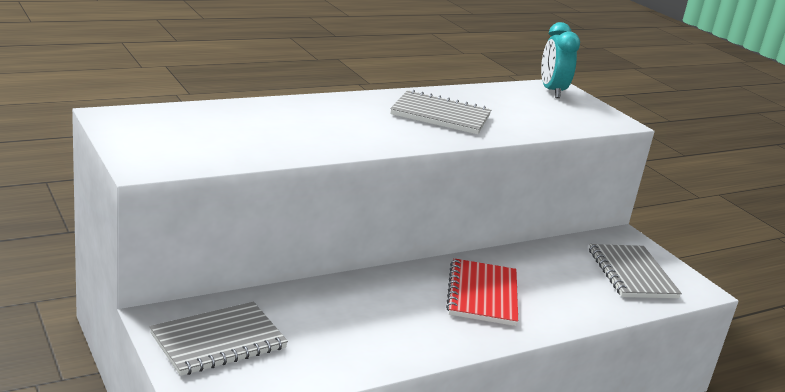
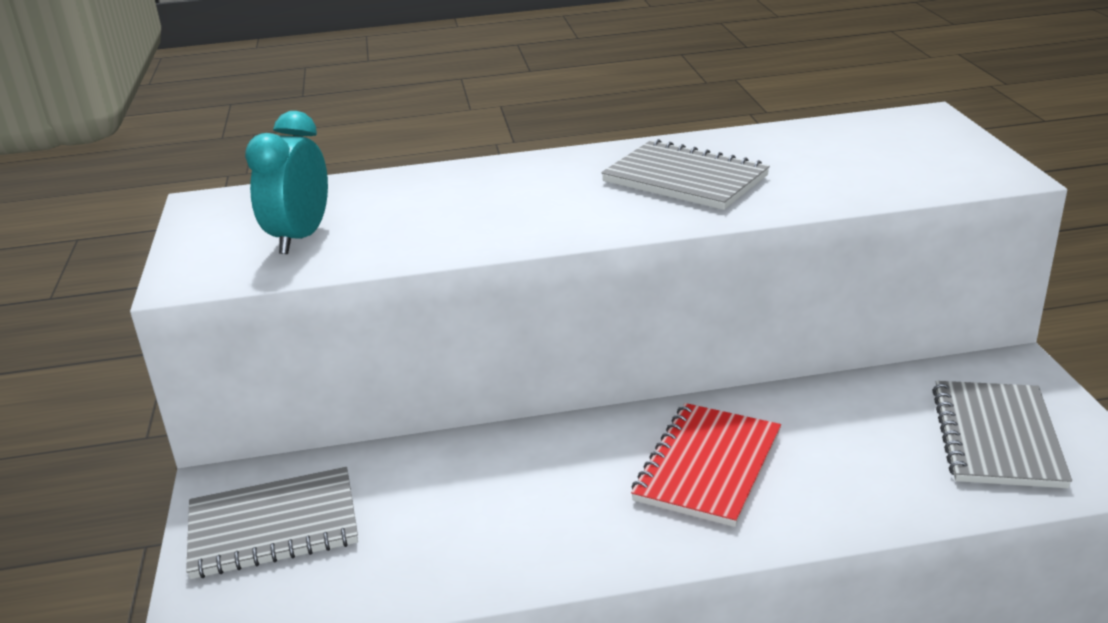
camera: 25 degrees right, 5 degrees up
(552, 91) = (910, 126): turquoise clock -> turquoise clock (300, 238)

